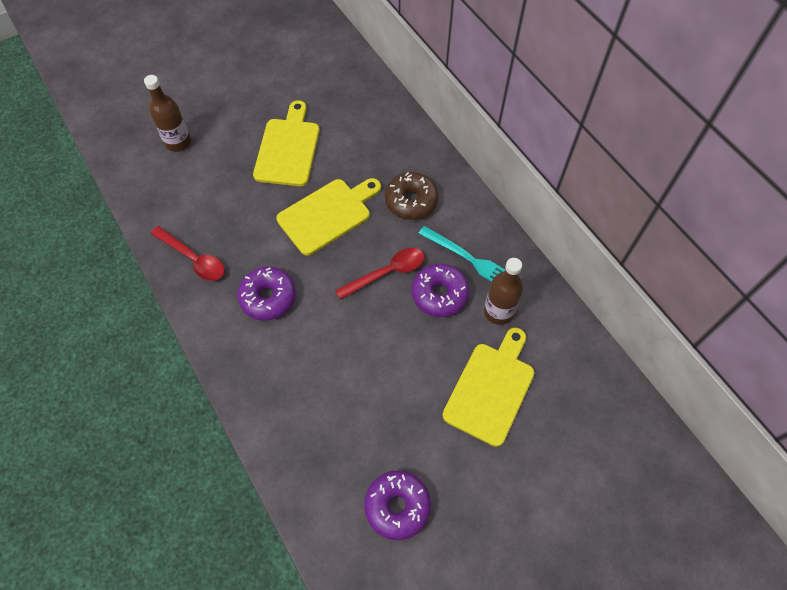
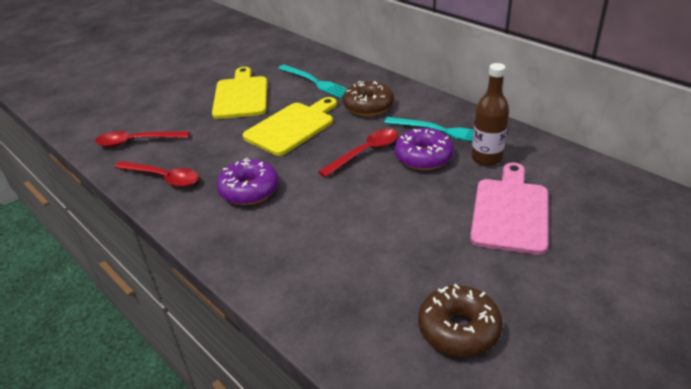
camera: 10 degrees left, 25 degrees down
(175, 197) = (136, 141): none -> red spoon
(178, 142) = (134, 109): brown bottle -> none
(368, 144) = (315, 82): none -> turquoise fork
(397, 506) = (458, 329): purple donut -> brown donut
(490, 389) = (510, 211): yellow cutting board -> pink cutting board

